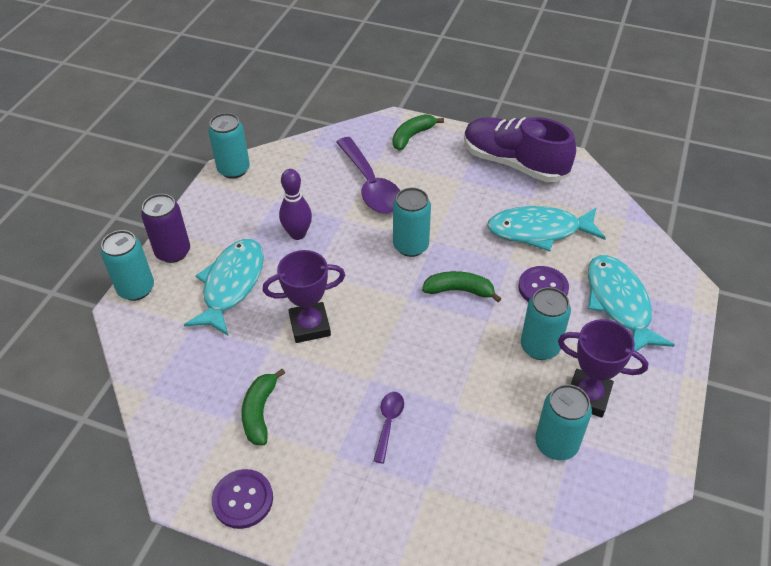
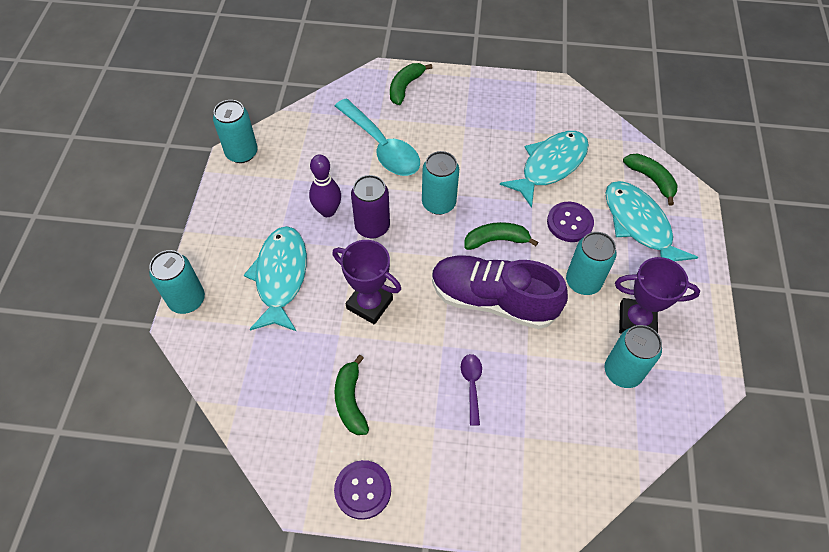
camera: 15 degrees left, 10 degrees up
(173, 252) = (210, 253): purple can -> purple can (372, 227)
(310, 326) = (369, 304): purple trophy -> purple trophy turned 60 degrees clockwise
(371, 185) = (382, 147): purple spoon -> turquoise spoon
(514, 163) = (508, 100): purple shoe -> purple shoe (493, 300)
(539, 231) = (550, 166): turquoise fish -> turquoise fish turned 150 degrees clockwise
(645, 262) = (651, 179): none -> green banana

